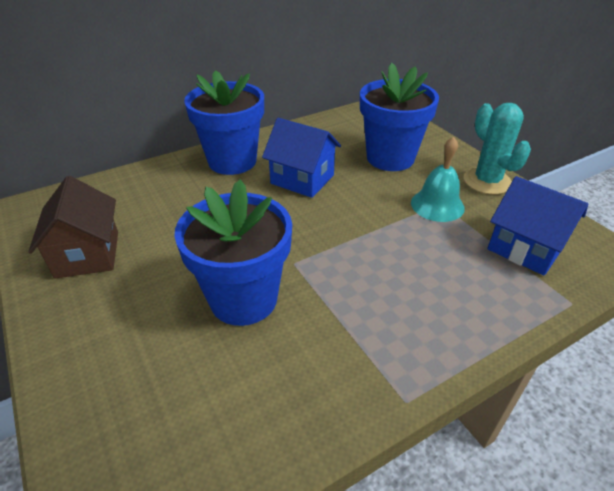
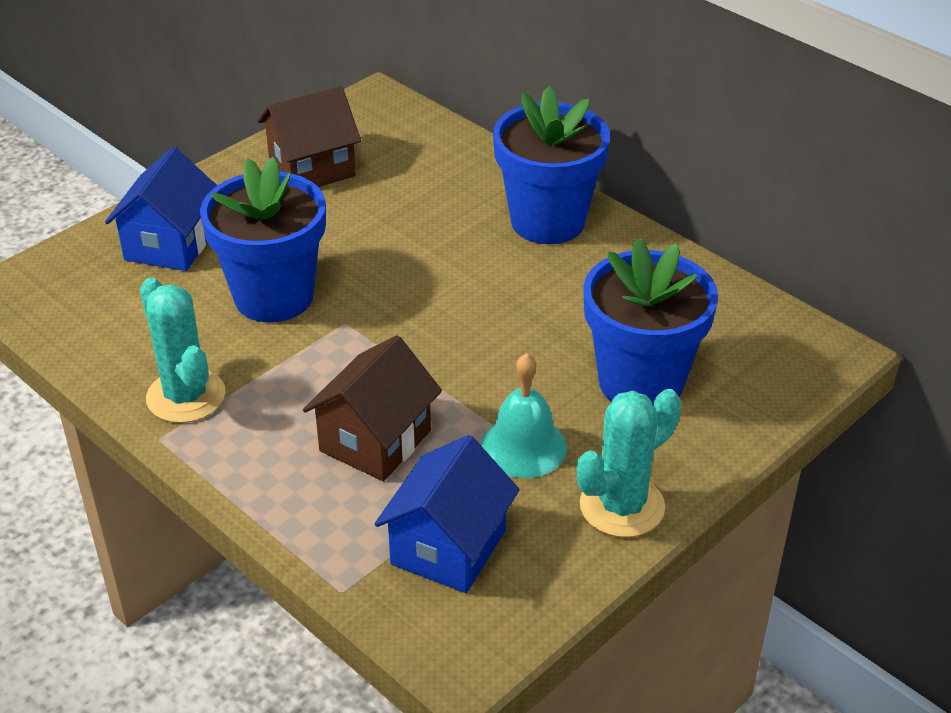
camera: 75 degrees right, 0 degrees up
(302, 179) = (531, 297): blue house -> blue house (170, 244)
(354, 374) = (186, 396): none -> turquoise cactus
(425, 266) = (375, 441): none -> brown house

